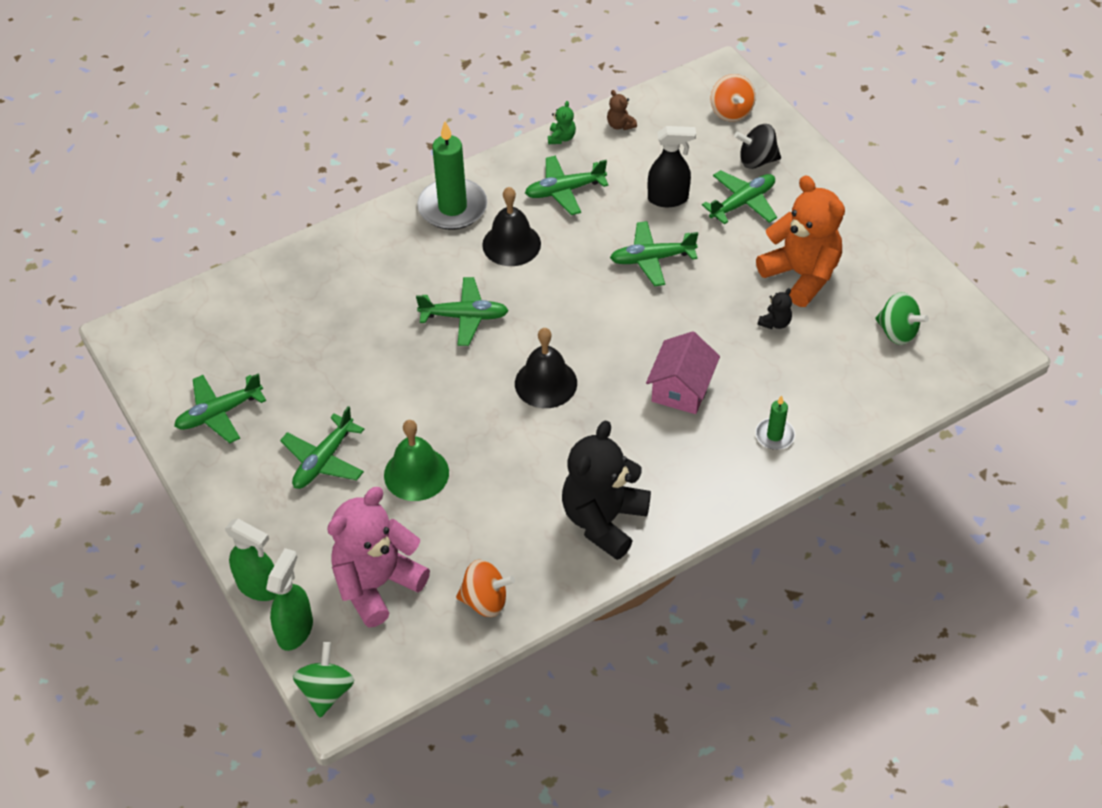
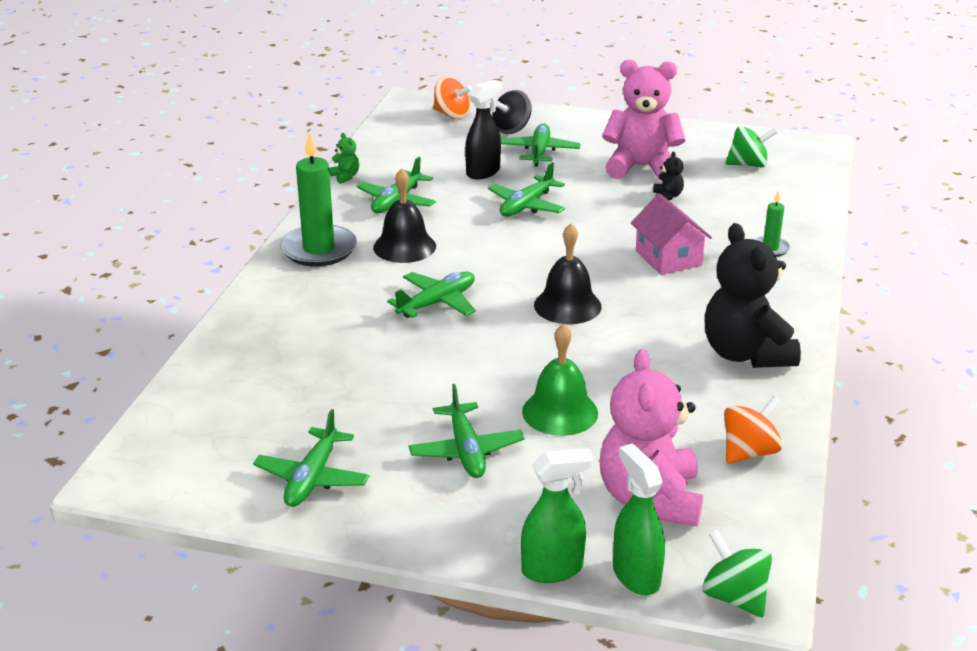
camera: 45 degrees left, 20 degrees down
(620, 125) = (381, 152): brown teddy bear -> none
(801, 275) = (641, 167): orange teddy bear -> pink teddy bear

